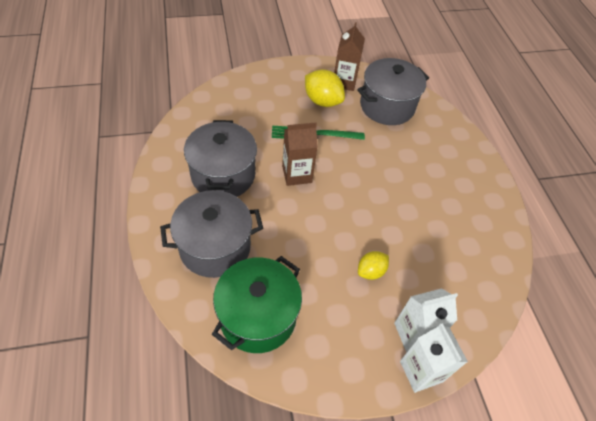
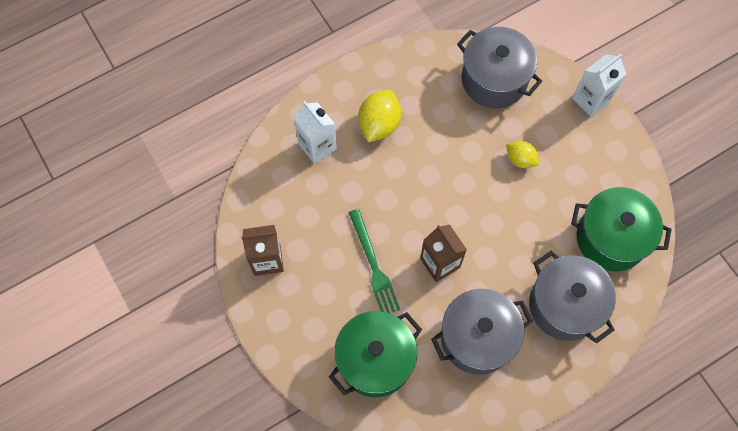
camera: 105 degrees left, 15 degrees up
(242, 112) = (375, 360): none -> green pot
(322, 101) = (314, 274): yellow lemon -> yellow lemon (379, 124)
(387, 106) = (290, 199): grey pot -> grey pot (494, 80)
(414, 333) = (562, 111): white carton -> white carton (317, 146)

